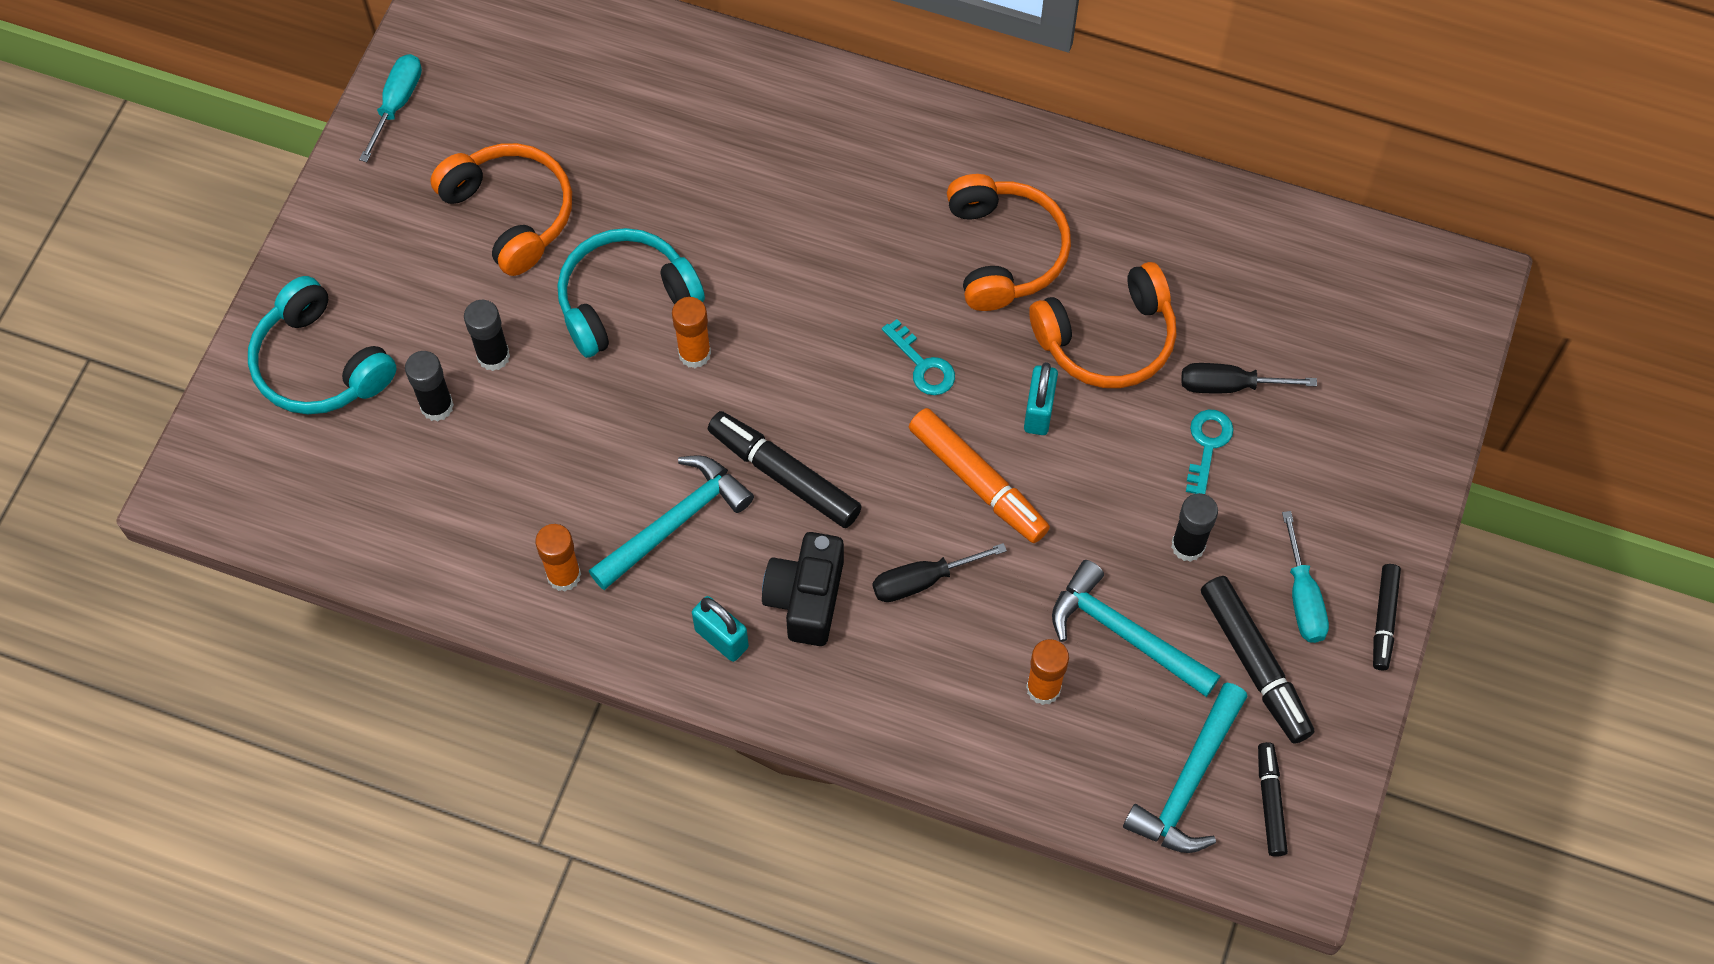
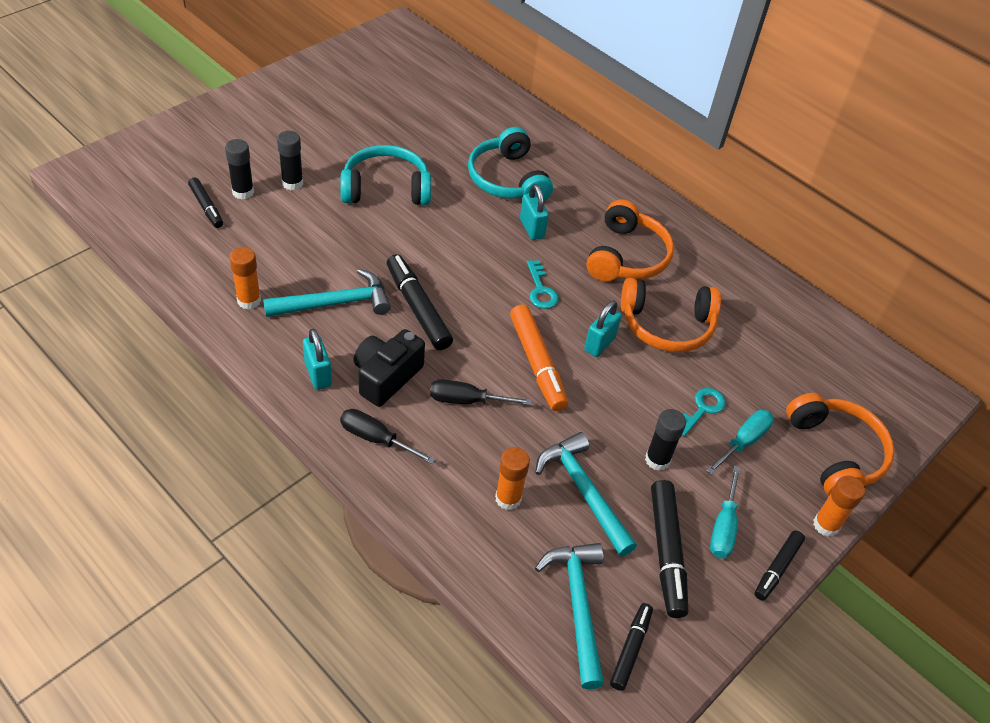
camera: 20 degrees right, 15 degrees down
(319, 364) = (196, 148): turquoise headphones -> turquoise headphones (507, 179)
(397, 104) = (328, 62): turquoise screwdriver -> turquoise screwdriver (743, 442)
(406, 457) = (206, 207): none -> black marker
(511, 213) = (352, 127): orange headphones -> orange headphones (835, 452)
(694, 353) = (407, 228): orange glue stick -> orange glue stick (826, 525)
(857, 268) = (532, 228): none -> turquoise padlock
(1189, 782) = (577, 606): turquoise hammer -> turquoise hammer turned 120 degrees clockwise
(1229, 385) = (735, 383): black screwdriver -> black screwdriver (376, 439)

